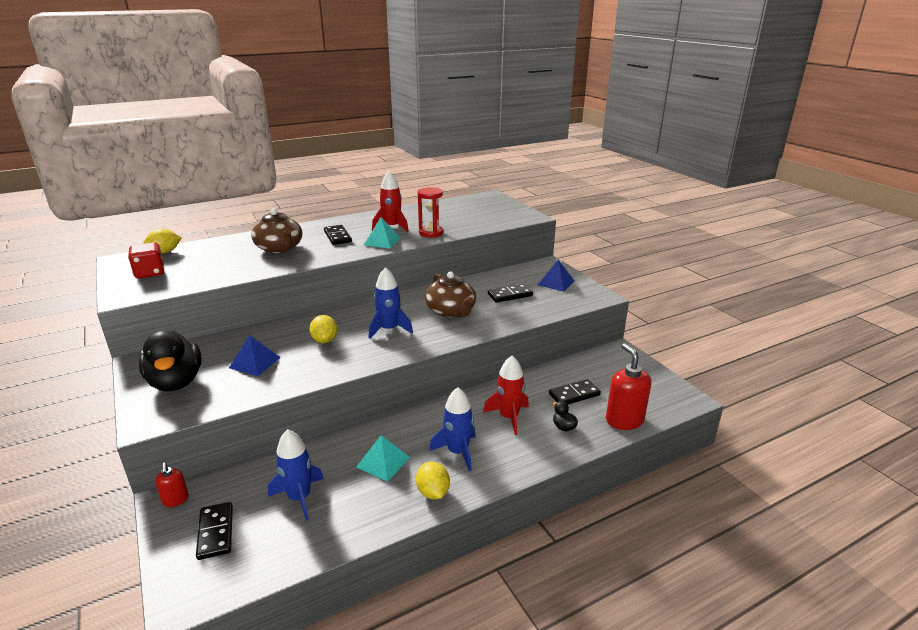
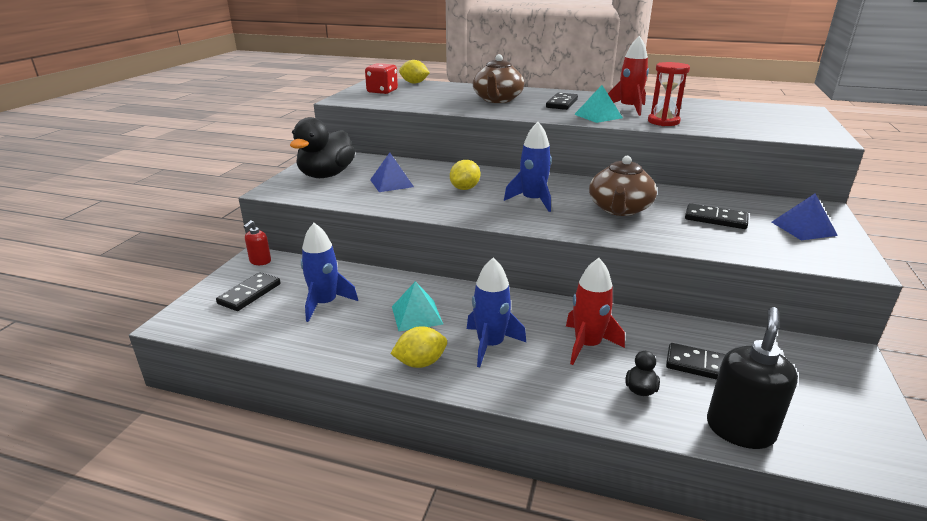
camera: 45 degrees right, 0 degrees up
(433, 492) = (420, 363): yellow lemon -> yellow lemon turned 45 degrees clockwise
(624, 420) = (739, 429): red soap dispenser -> black soap dispenser

